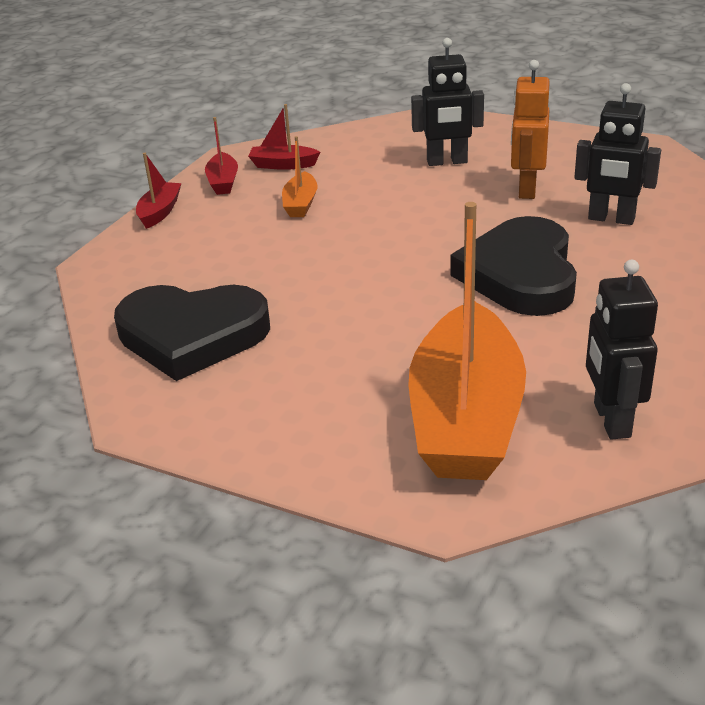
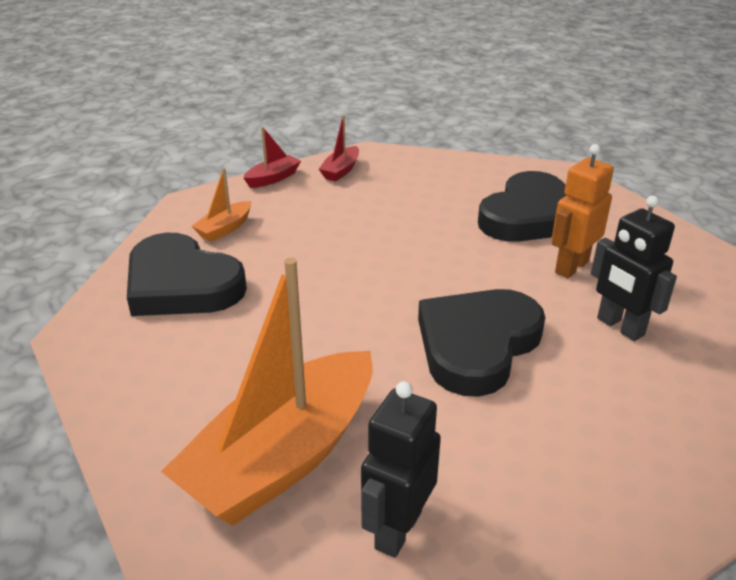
camera: 30 degrees right, 0 degrees up
(283, 165) = (398, 172): red boat -> none
(300, 204) = (374, 209): orange boat -> orange boat (224, 228)
(447, 162) = (529, 216): black robot -> black heart

